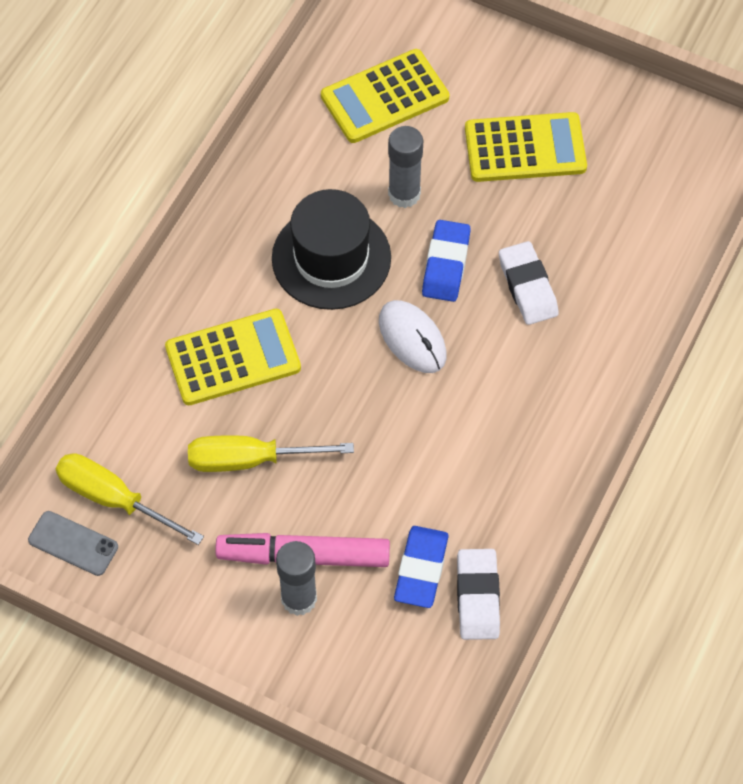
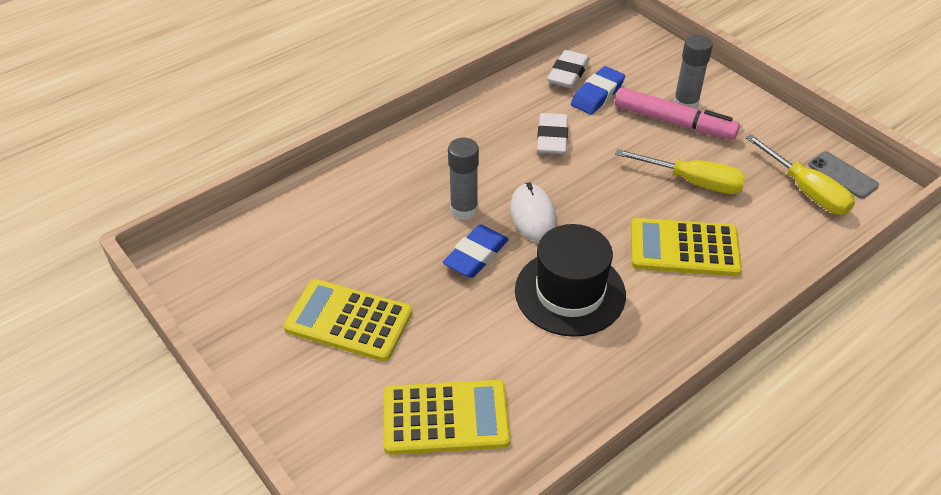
camera: 155 degrees left, 15 degrees down
(404, 194) = (479, 321): grey glue stick -> grey glue stick (464, 210)
(528, 286) = (422, 219): white eraser -> white eraser (552, 138)

